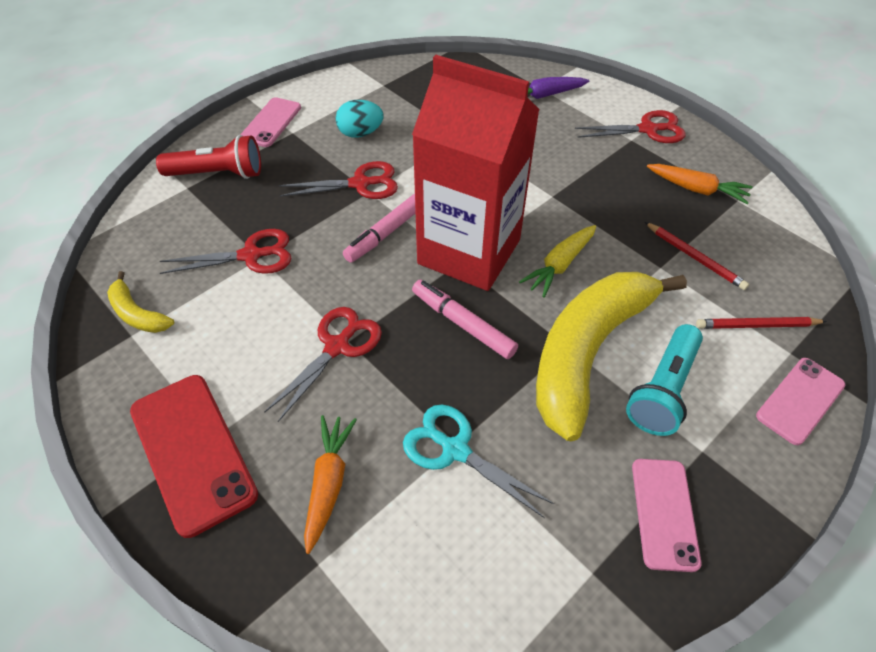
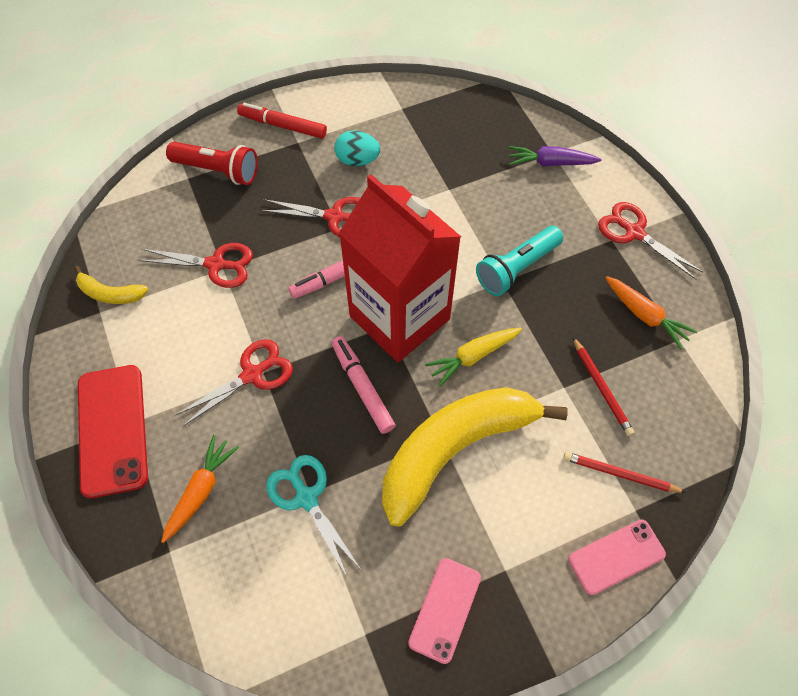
camera: 20 degrees right, 10 degrees up
(137, 314) = (110, 293): yellow banana -> yellow banana turned 45 degrees counterclockwise
(271, 122) = (283, 126): pink phone -> red marker
(648, 129) = (634, 233): red scissors -> red scissors turned 150 degrees counterclockwise
(662, 390) = (501, 505): turquoise flashlight -> turquoise flashlight (516, 268)

